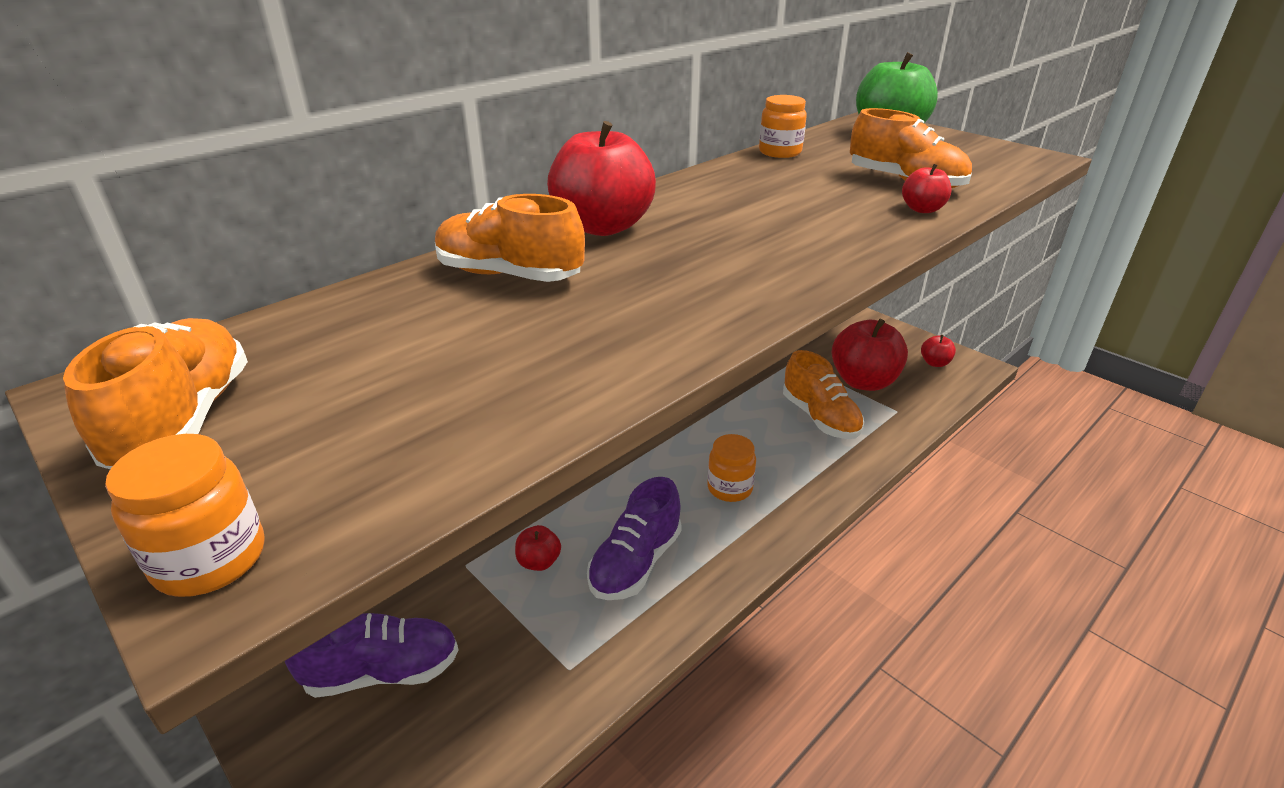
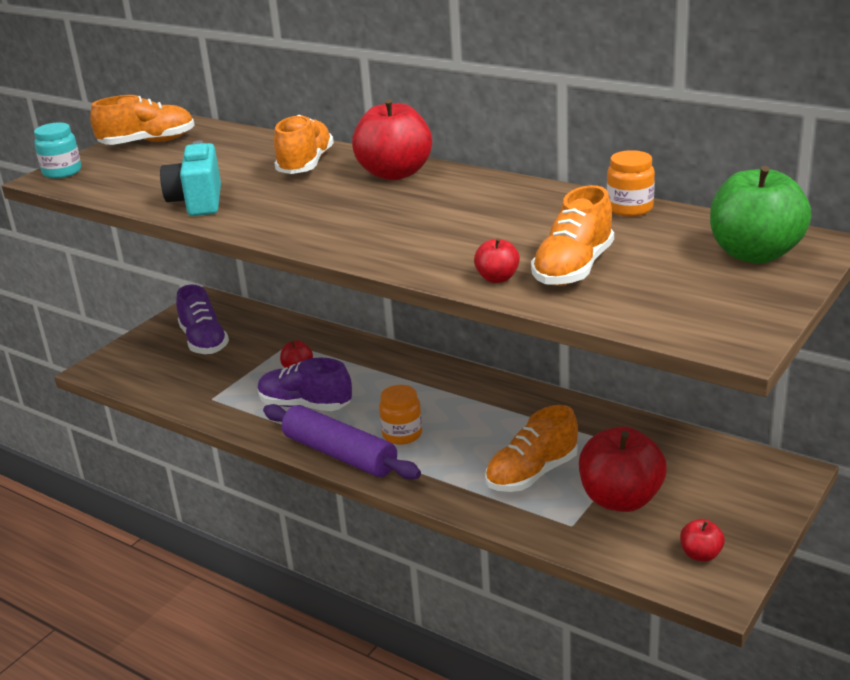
camera: 80 degrees right, 5 degrees down
(210, 559) = (62, 172): orange jar -> turquoise jar
(585, 368) = (198, 202): none -> turquoise camera
(755, 542) = (339, 454): none -> purple rolling pin

